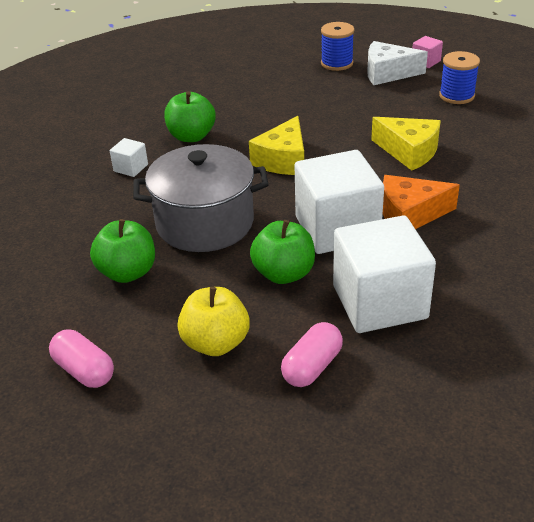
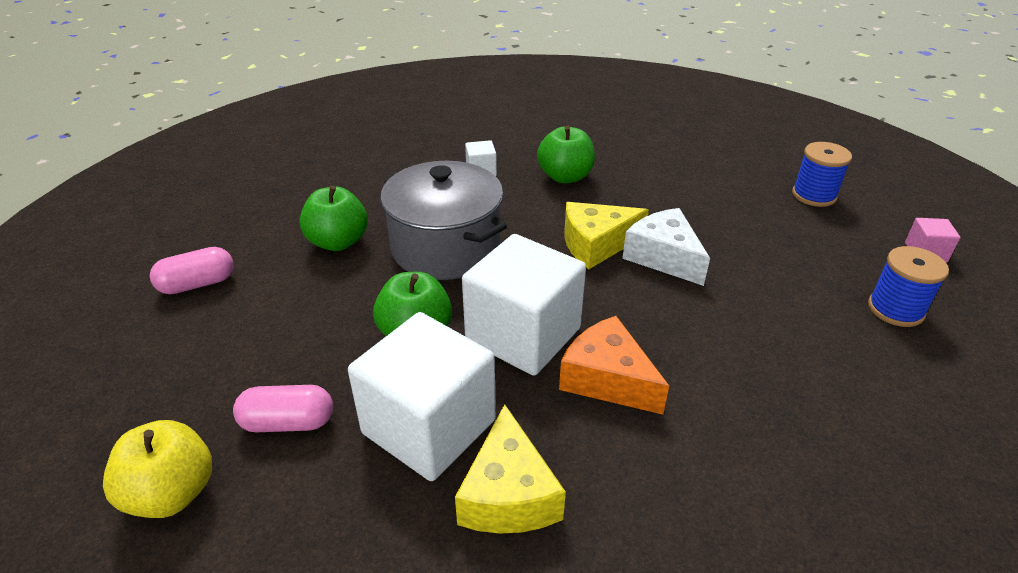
camera: 50 degrees right, 0 degrees up
(84, 371) = (197, 284): pink capsule -> pink capsule turned 60 degrees clockwise
(216, 343) = (280, 339): yellow apple -> yellow apple (172, 493)
(388, 73) = (853, 237): white cheese -> white cheese (663, 257)
(409, 151) = (725, 323): yellow cheese -> yellow cheese (508, 494)

